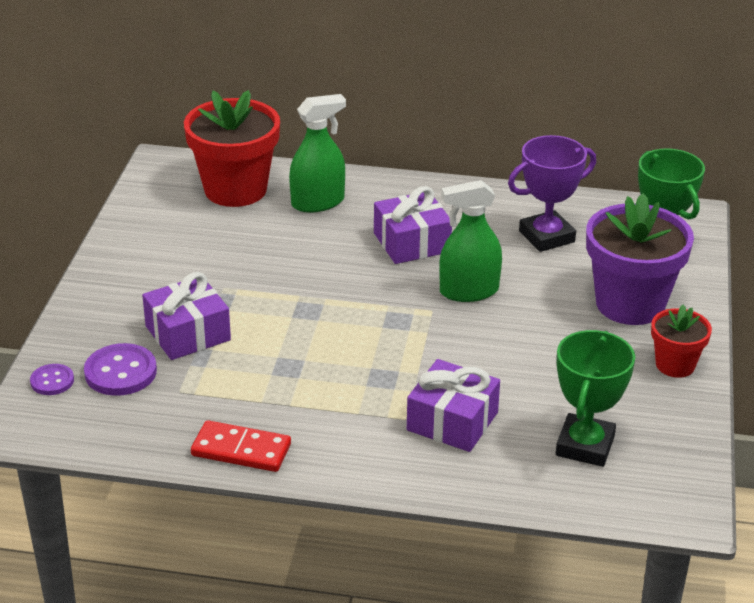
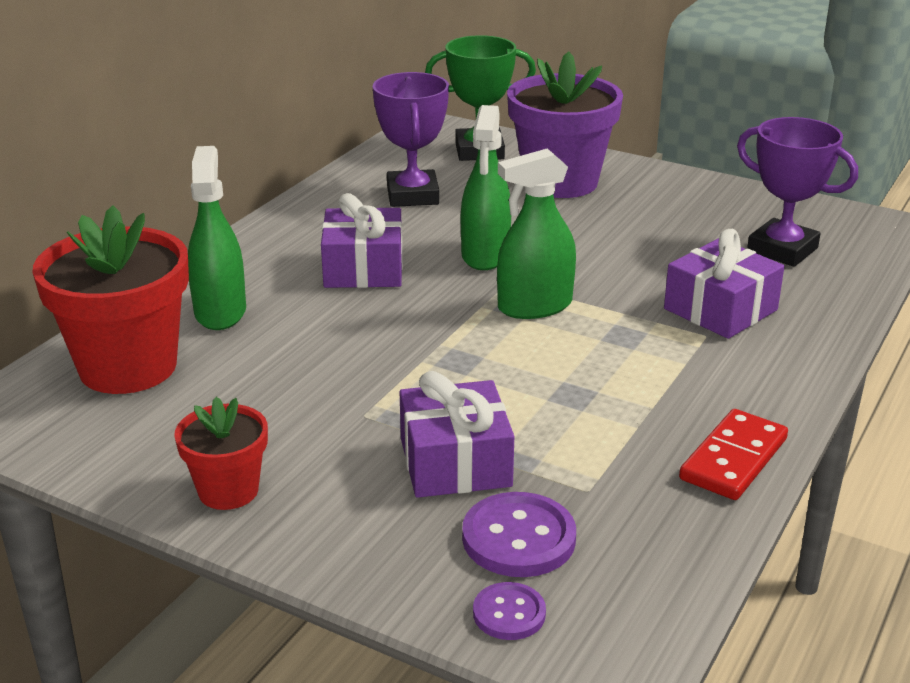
camera: 70 degrees left, 5 degrees down
(402, 329) = (534, 306): none -> green spray bottle
(585, 446) = (782, 250): green trophy -> purple trophy
(675, 365) = (670, 184): red flower pot -> red flower pot (228, 491)

